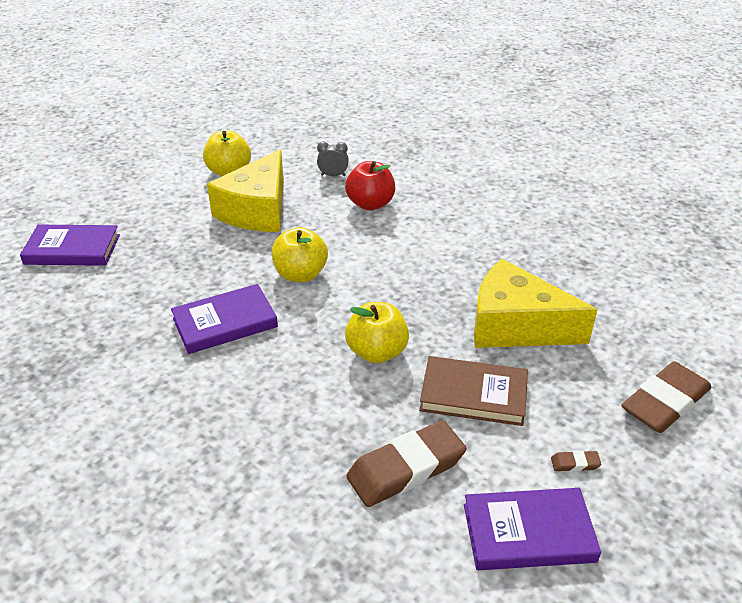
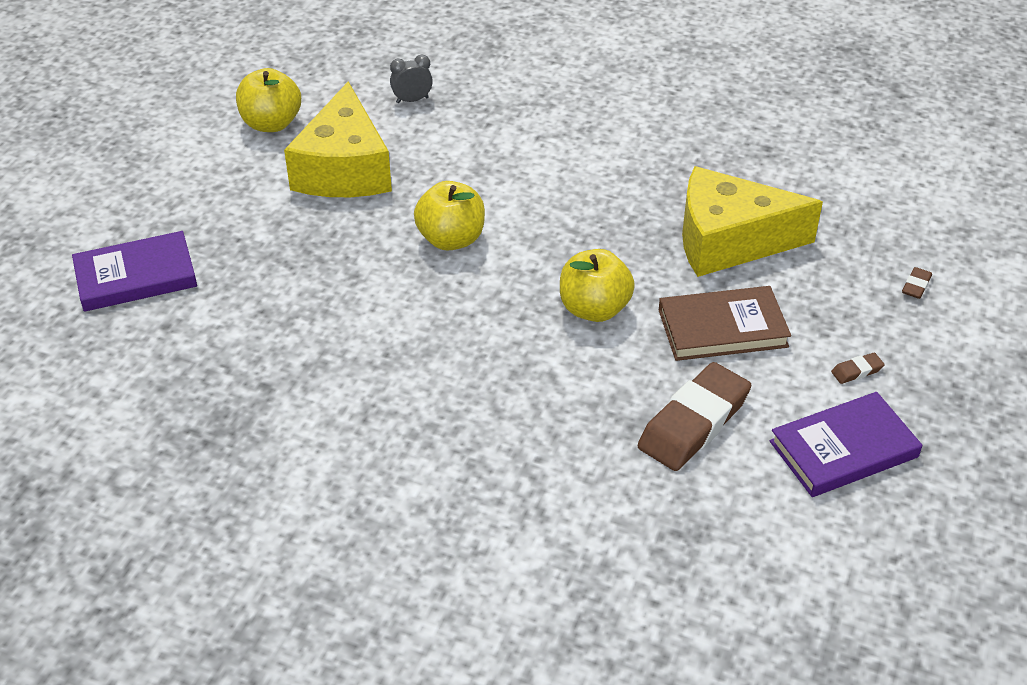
camera: 20 degrees left, 5 degrees up
(225, 323) = (398, 320): purple book -> none
(370, 204) = (482, 129): red apple -> none
(664, 402) = (916, 286): brown eraser -> brown eraser, size x0.40

